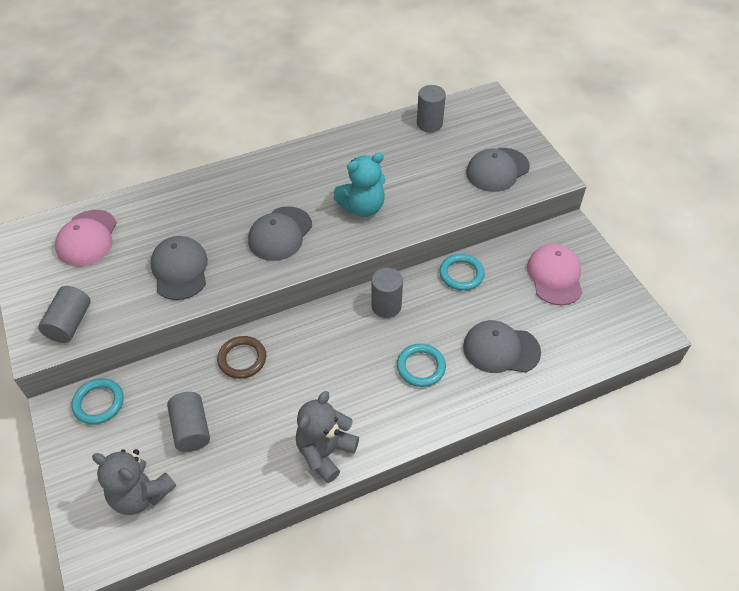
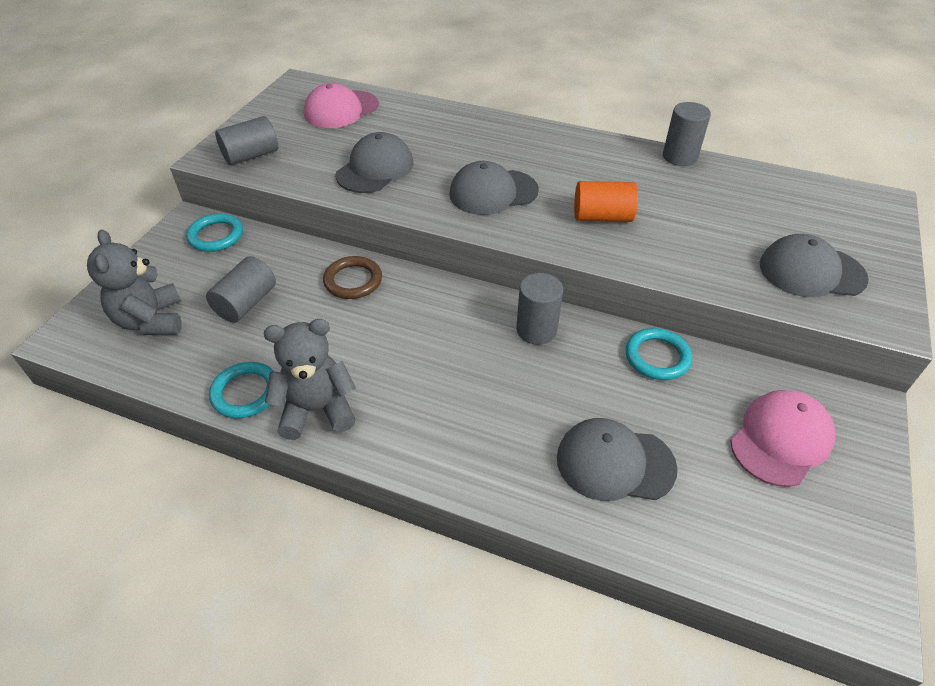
camera: 45 degrees right, 5 degrees down
(362, 207) = (602, 217): turquoise teddy bear -> orange cylinder
(421, 367) = (502, 410): turquoise ring -> turquoise ring (246, 392)
(429, 124) = (773, 188): grey cylinder -> grey cylinder (679, 157)
(501, 349) = (614, 463): grey cap -> grey cap turned 45 degrees counterclockwise

